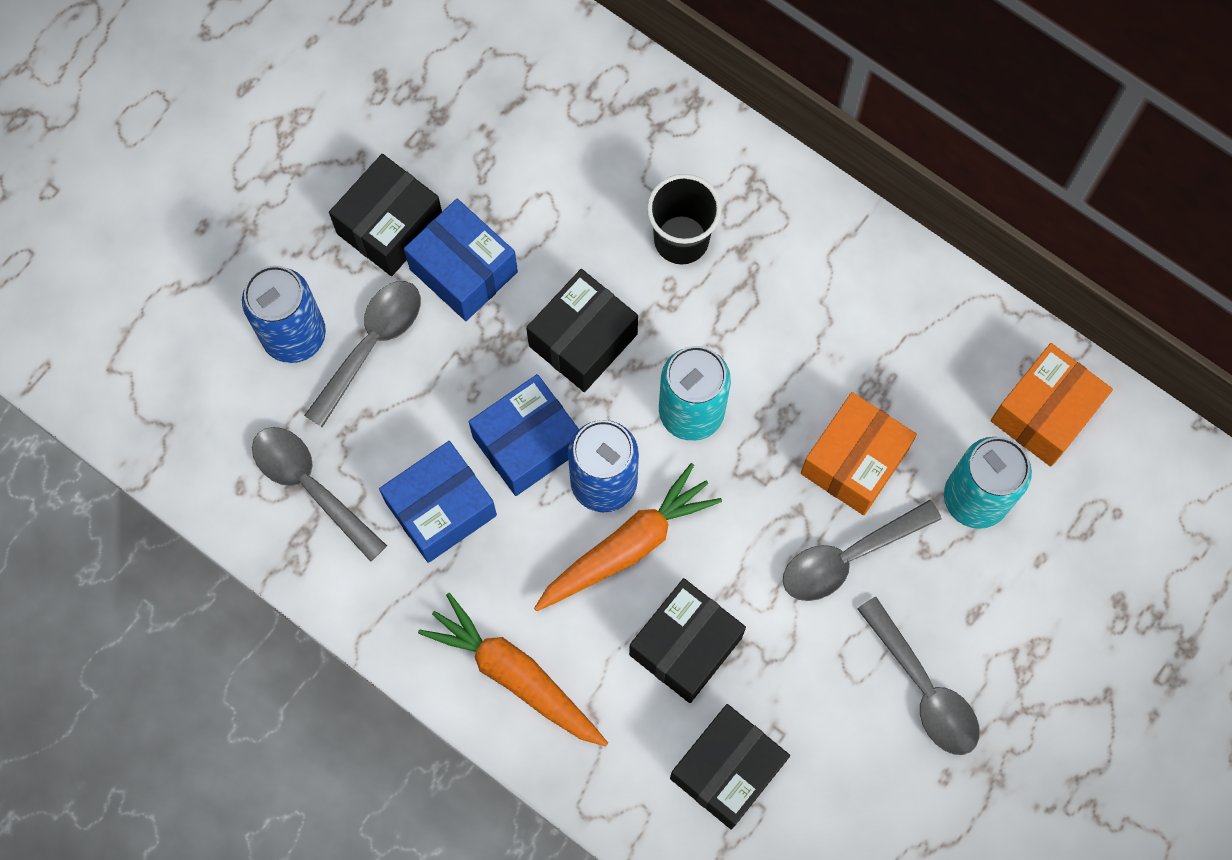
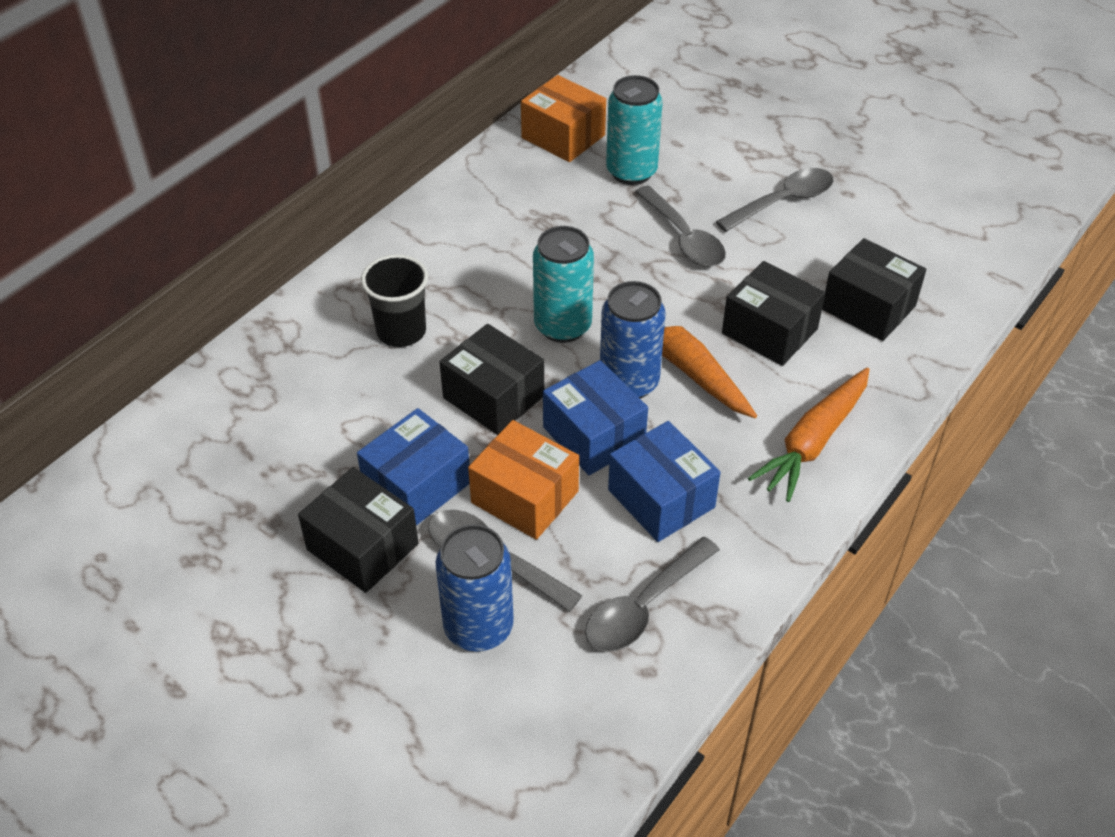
camera: 90 degrees left, 25 degrees down
(854, 461) = (604, 233): orange box -> orange box (525, 497)

